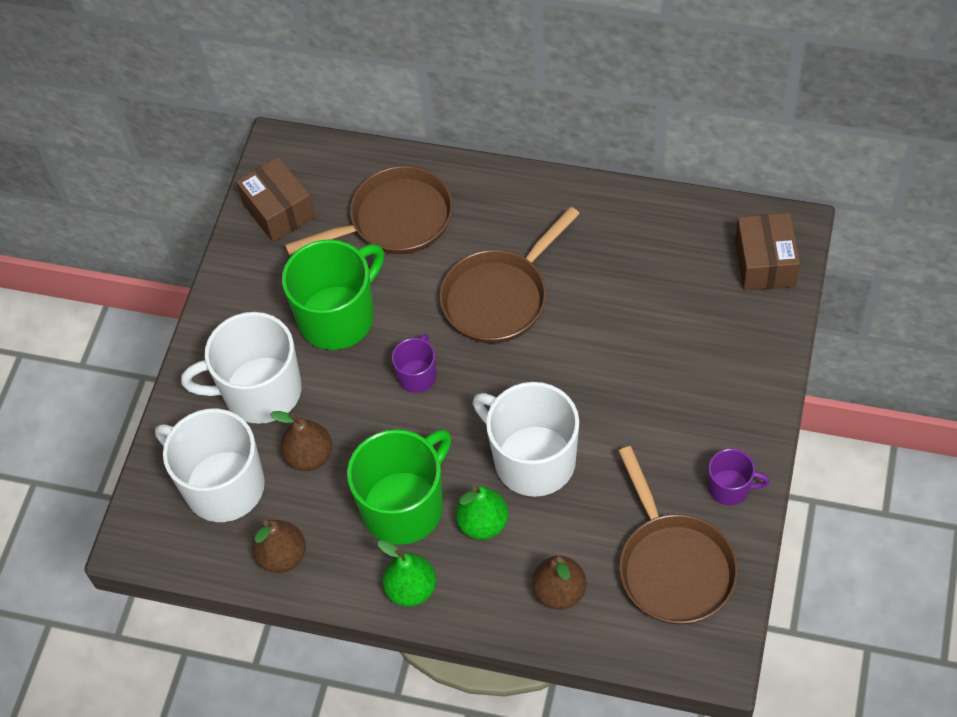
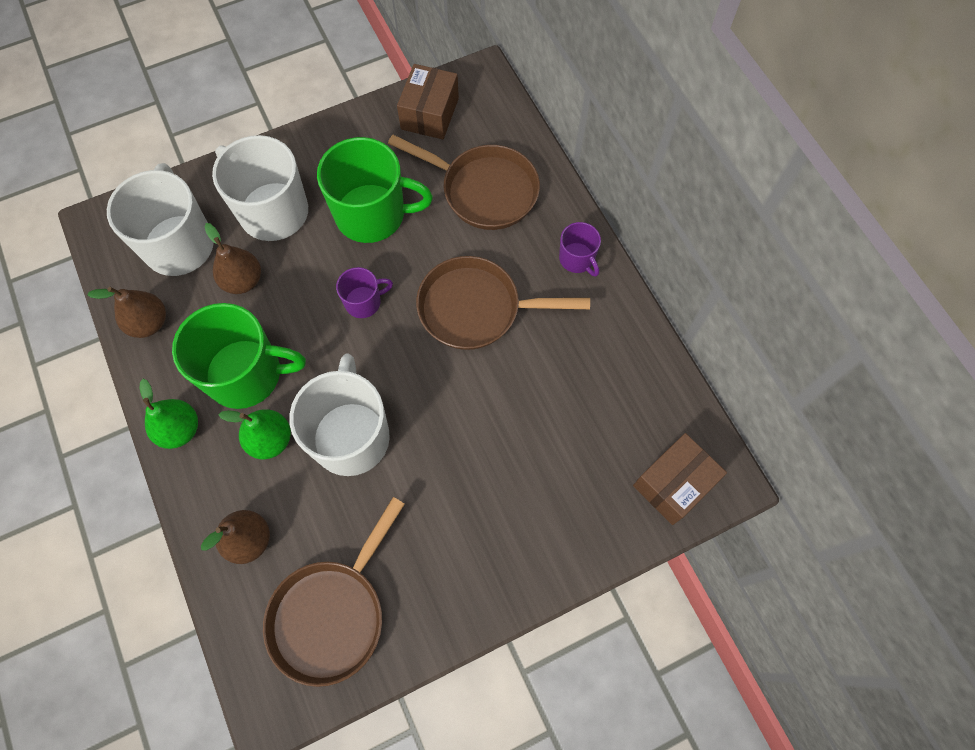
camera: 45 degrees right, 10 degrees up
(730, 488) = (437, 608): purple mug -> purple mug (577, 259)

